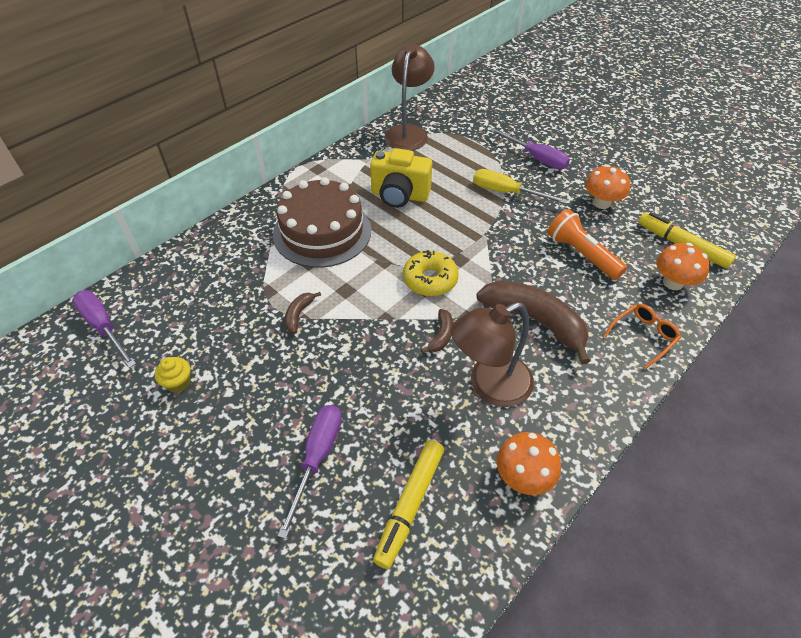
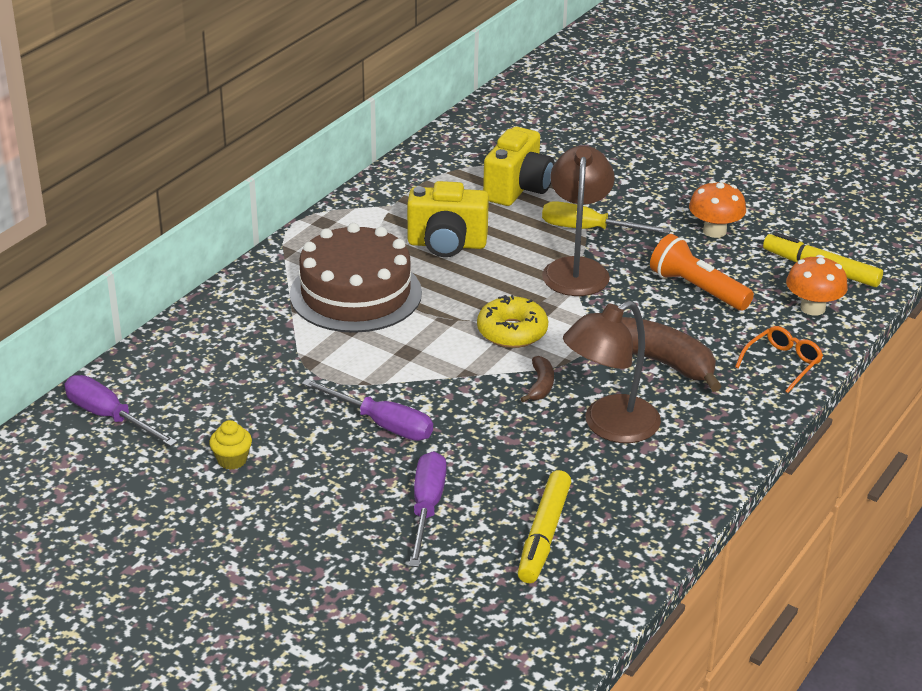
camera: 10 degrees left, 15 degrees down
(299, 315) = (356, 382): brown banana -> none
(408, 132) = (437, 168): brown lamp -> brown lamp (576, 269)
(461, 154) = (518, 189): none -> yellow camera
(523, 476) = (664, 499): orange mushroom -> none
(536, 158) = (620, 186): purple screwdriver -> purple screwdriver (382, 424)

